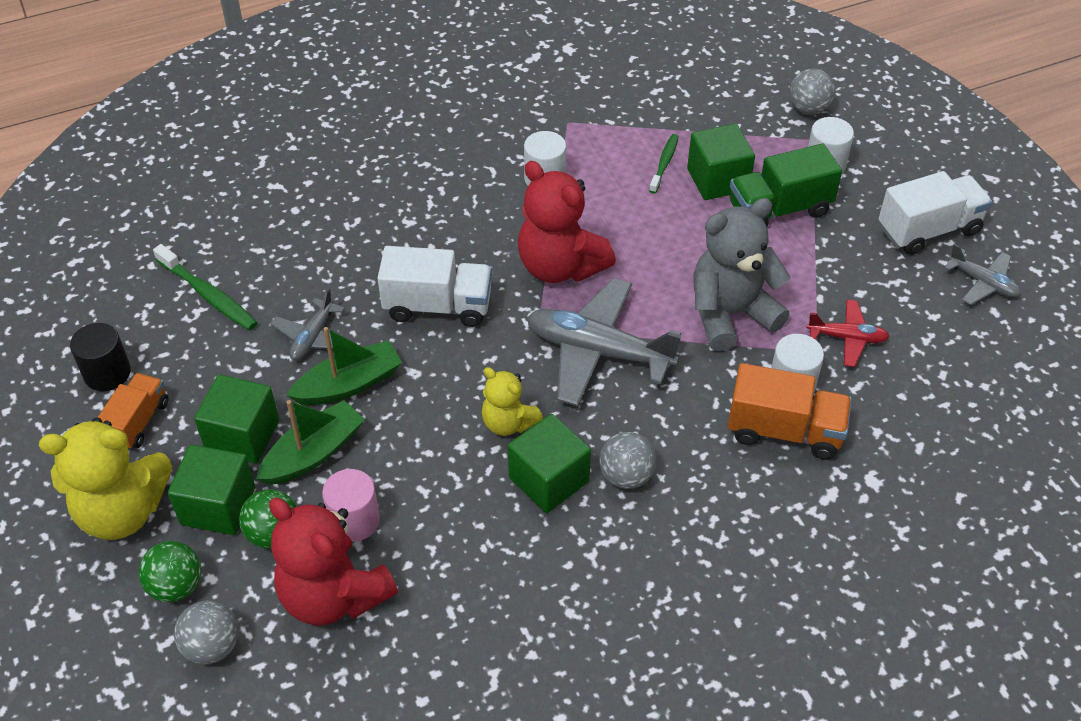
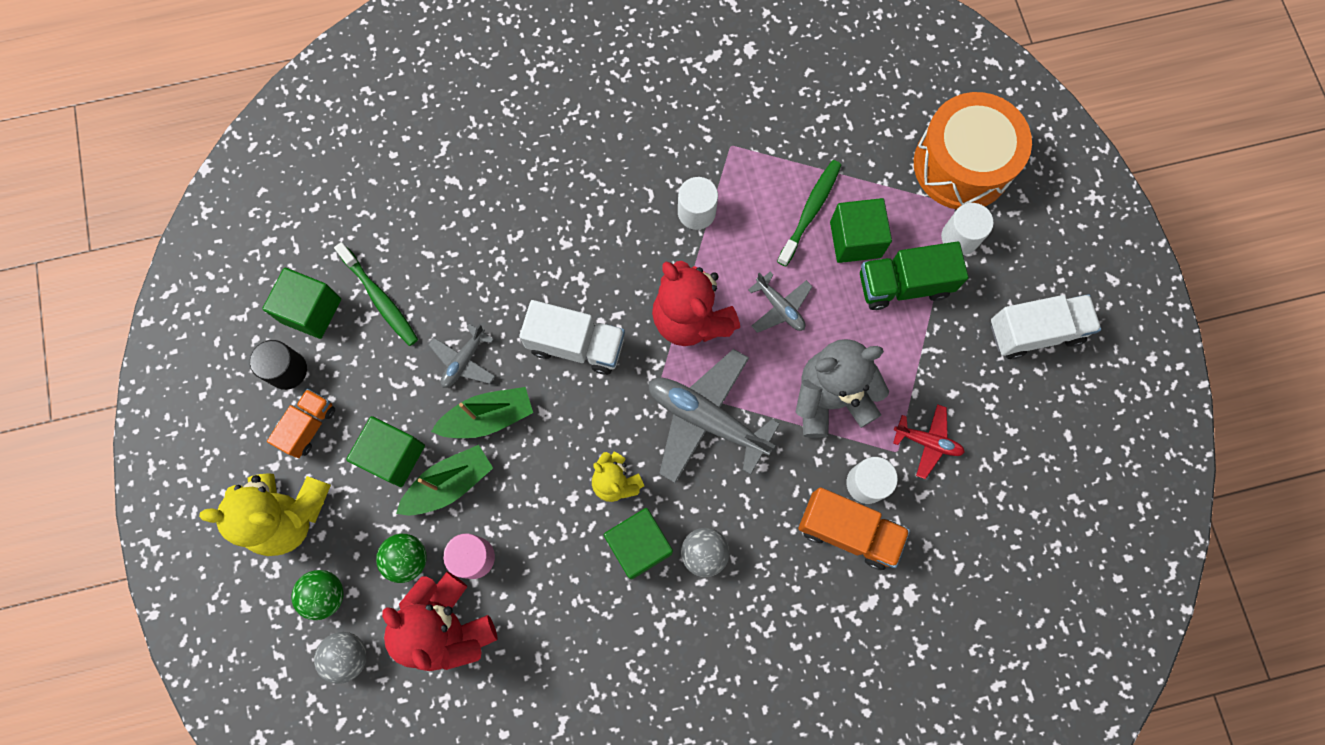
camera: 10 degrees right, 25 degrees up
(218, 506) = (366, 523): green cube -> green cube (311, 310)
(664, 163) = (810, 211): green toothbrush -> green toothbrush, size x1.55
(808, 109) = (962, 165): grey ball -> orange drum
(982, 283) = (1067, 401): grey plane -> grey plane (780, 307)

